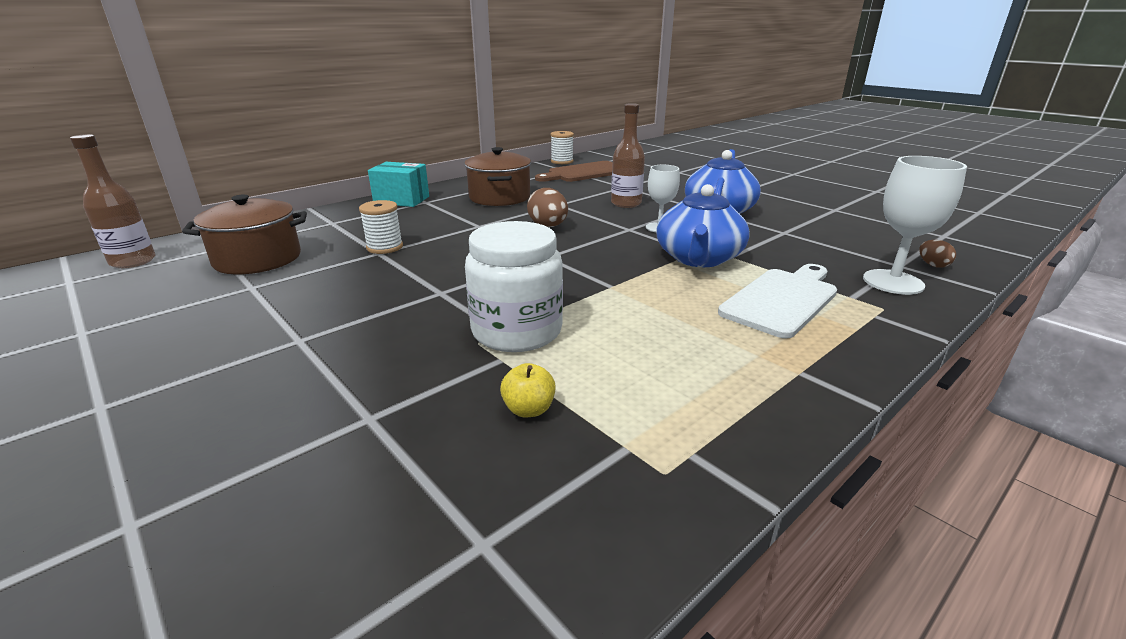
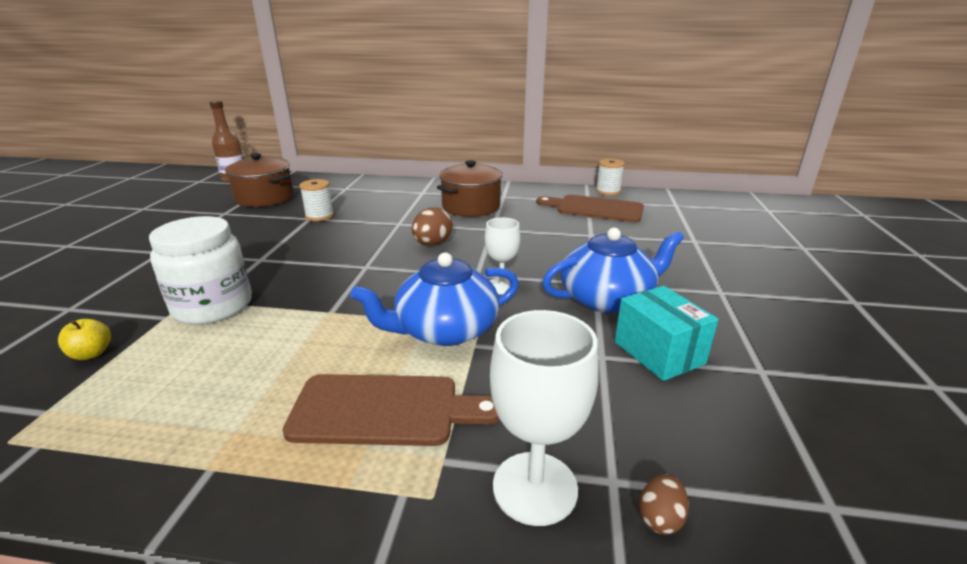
camera: 50 degrees right, 0 degrees up
(401, 200) = (414, 186): turquoise box -> turquoise box (658, 353)
(626, 203) = (543, 251): brown bottle -> none
(782, 300) = (384, 410): white cutting board -> brown cutting board

